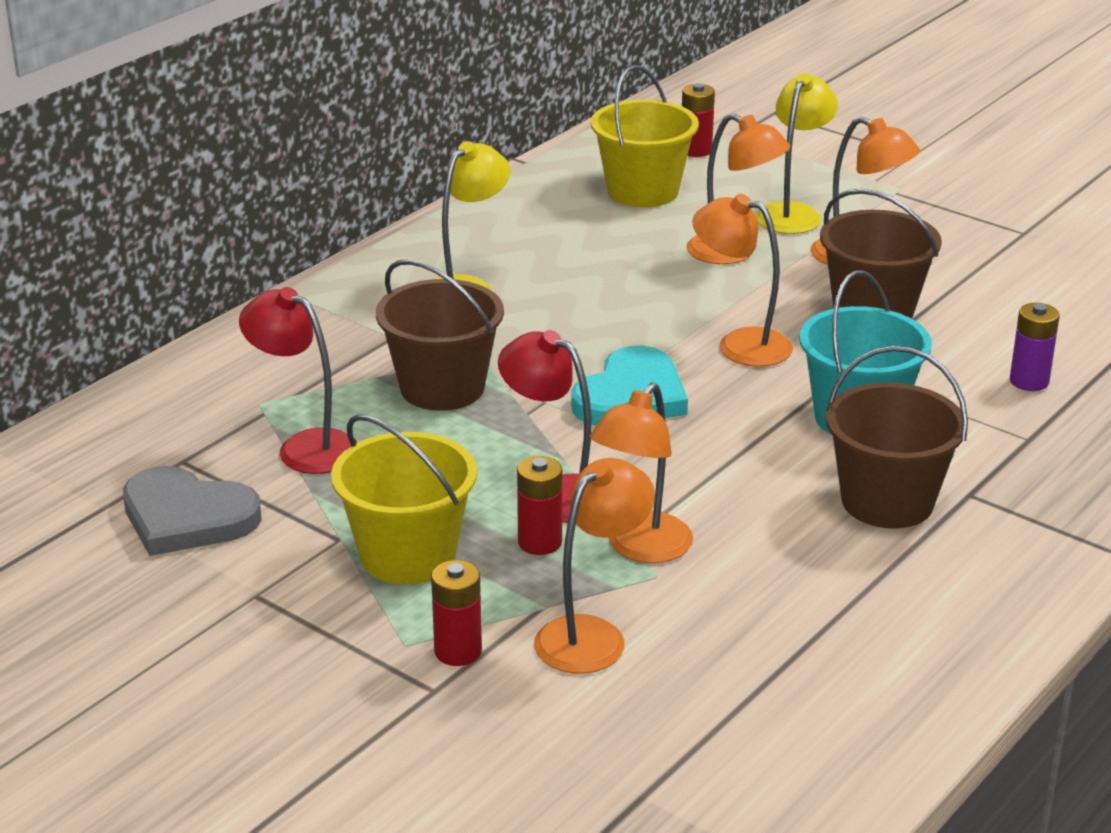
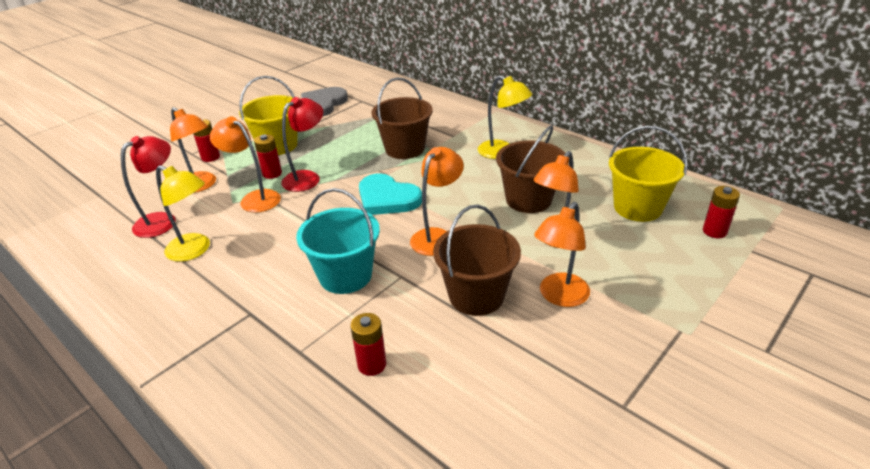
camera: 95 degrees right, 5 degrees up
(305, 447) = (364, 122): red lamp -> red lamp (162, 220)
(793, 213) = (623, 270): yellow lamp -> yellow lamp (195, 250)
(887, 501) = (257, 278): brown bucket -> brown bucket (528, 200)
(1029, 381) = (372, 364): purple battery -> red battery

